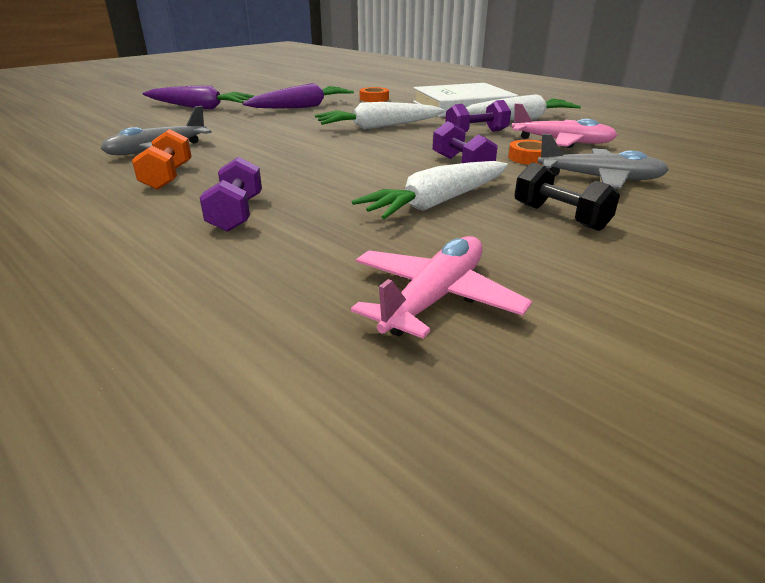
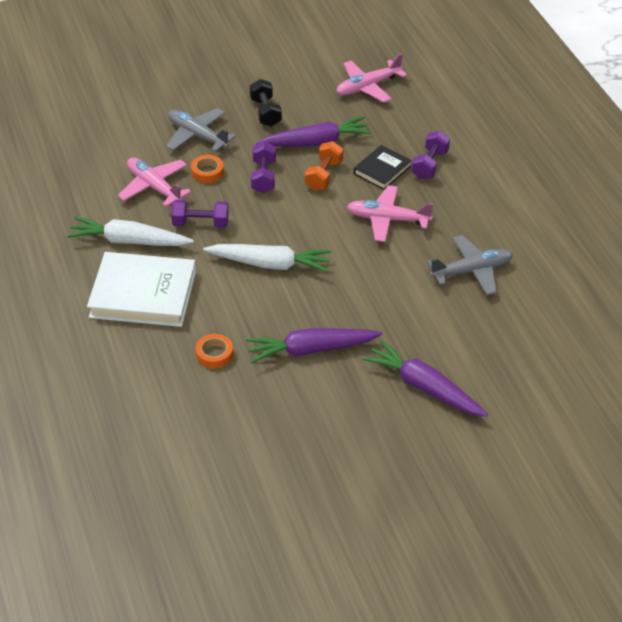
camera: 155 degrees left, 15 degrees up
(168, 177) = (465, 221): orange dumbbell -> orange dumbbell (323, 175)
(276, 163) = (387, 219): none -> pink plane
(311, 196) = (382, 170): none -> black book
(437, 203) = (316, 142): white carrot -> purple carrot

